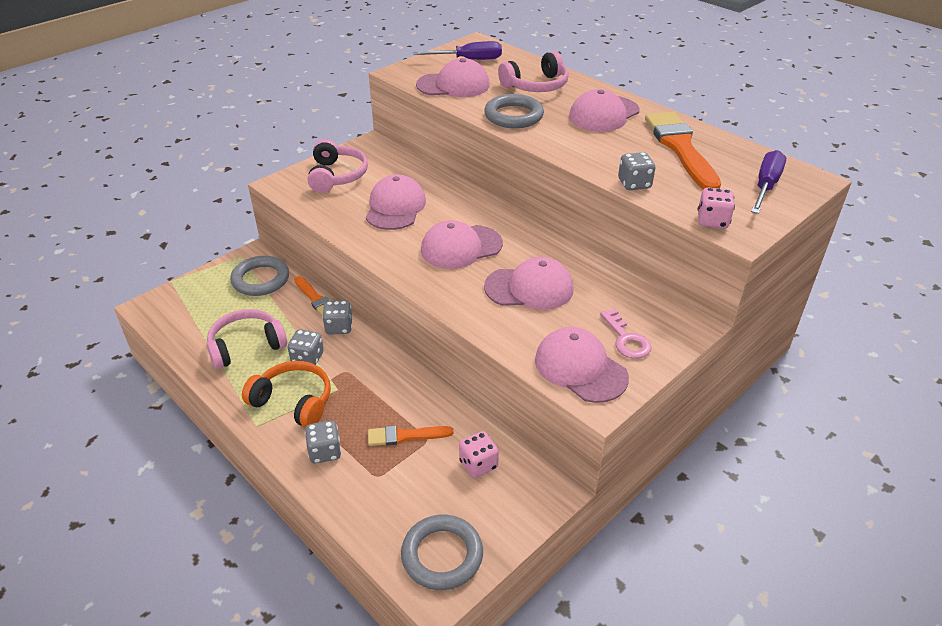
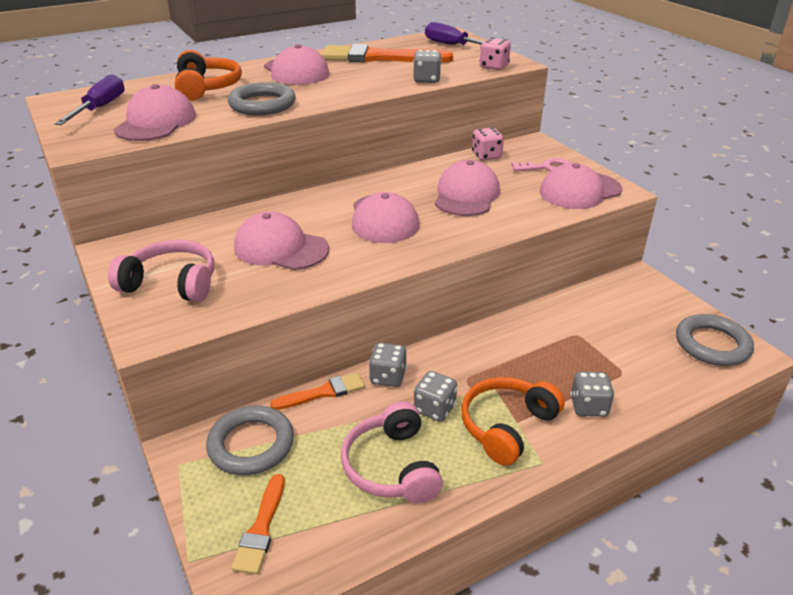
camera: 75 degrees left, 5 degrees down
(405, 436) = (571, 347): orange brush -> orange brush (261, 528)
(478, 464) = (610, 309): pink dice -> pink dice (486, 156)
(536, 86) = (207, 87): pink headphones -> orange headphones

